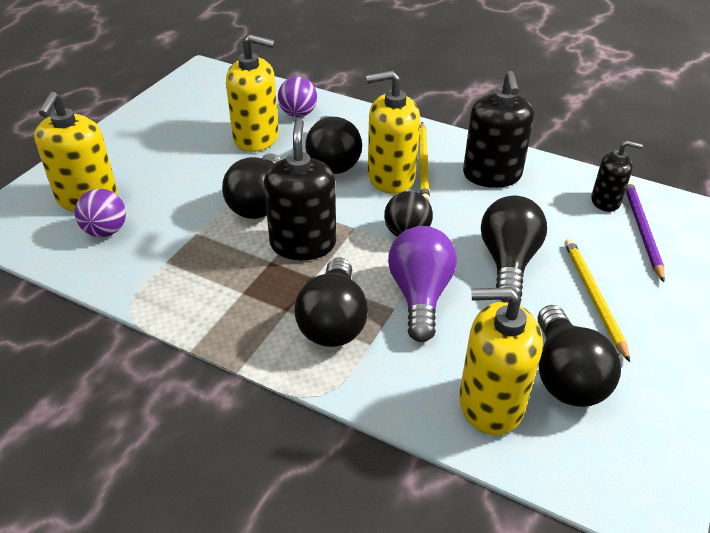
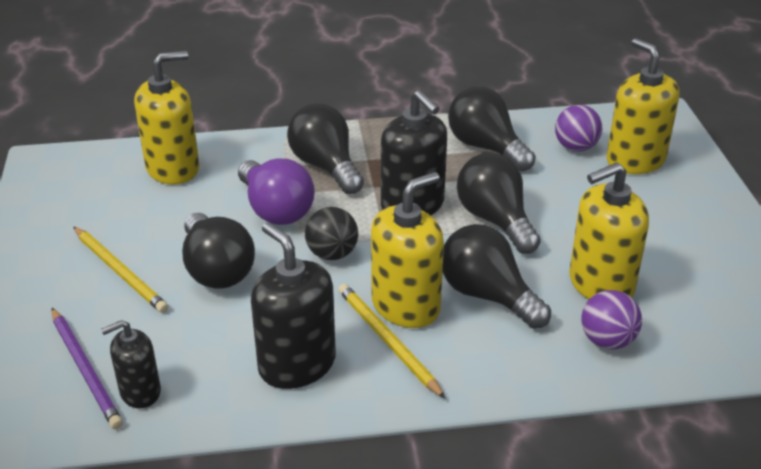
camera: 145 degrees right, 5 degrees down
(565, 376) = (124, 204): black light bulb -> black light bulb (486, 147)

